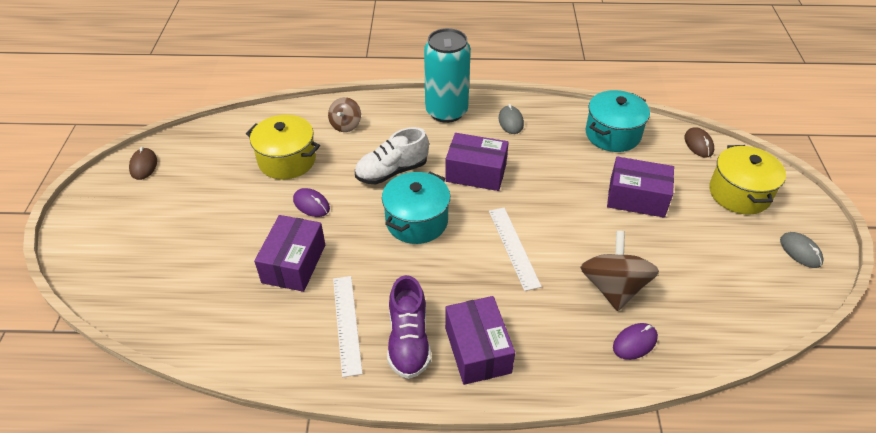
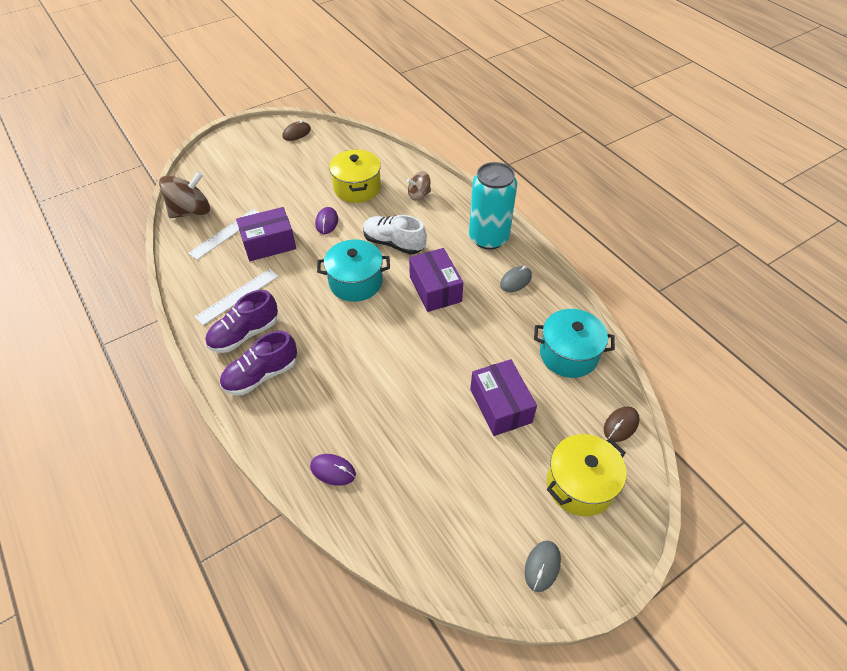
camera: 55 degrees right, 5 degrees up
(477, 350) = (261, 375): purple box -> purple shoe
(513, 247) = (374, 349): white ruler -> white ruler (226, 233)
(613, 287) = (381, 432): brown spinning top -> brown spinning top (191, 211)

